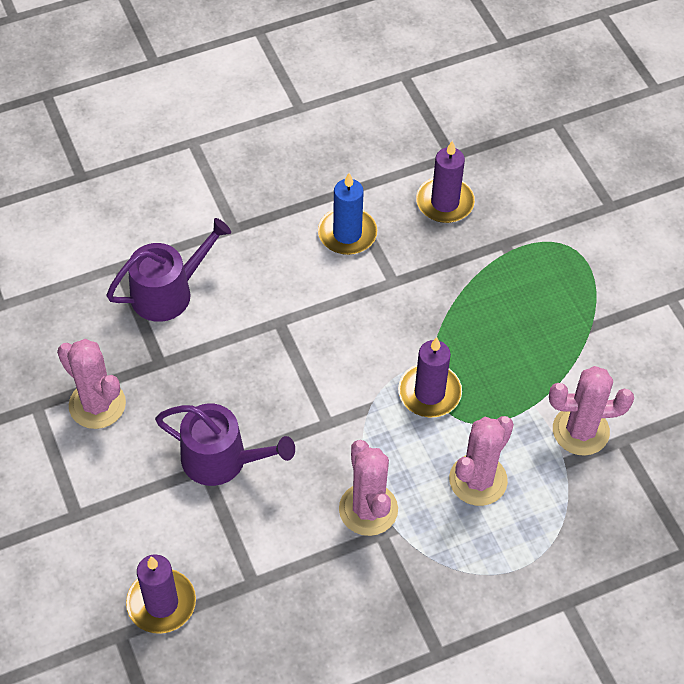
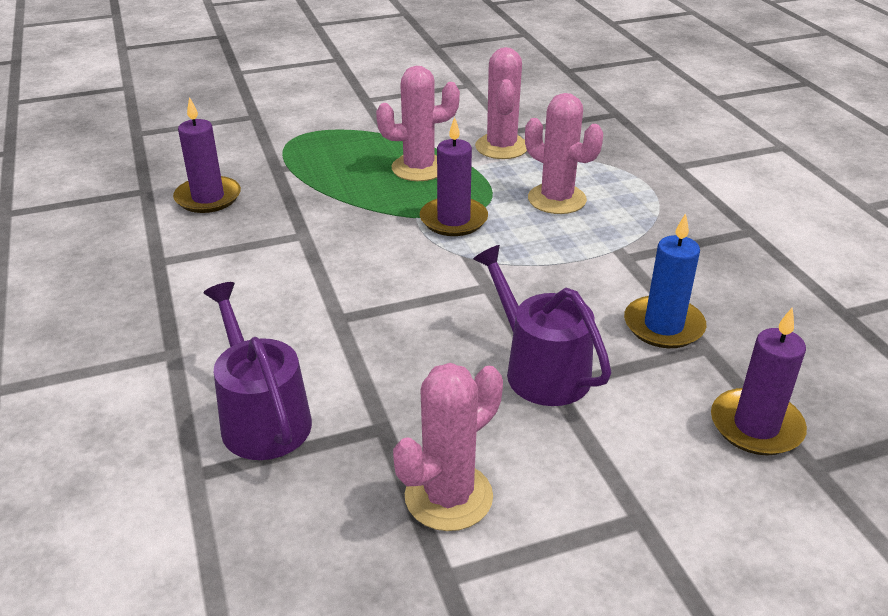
camera: 85 degrees left, 20 degrees down
(222, 460) = (540, 369): purple watering can -> purple watering can turned 60 degrees counterclockwise
(347, 233) = (223, 262): blue candle -> blue candle (663, 326)
(368, 509) = (597, 263): pink cactus -> pink cactus (419, 168)

